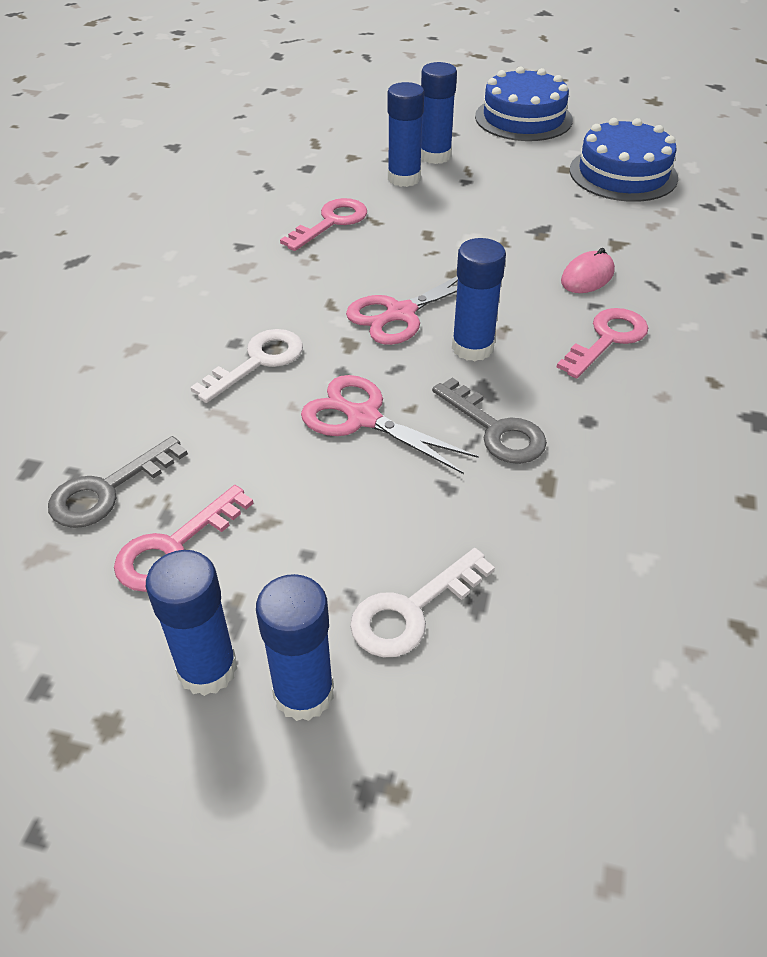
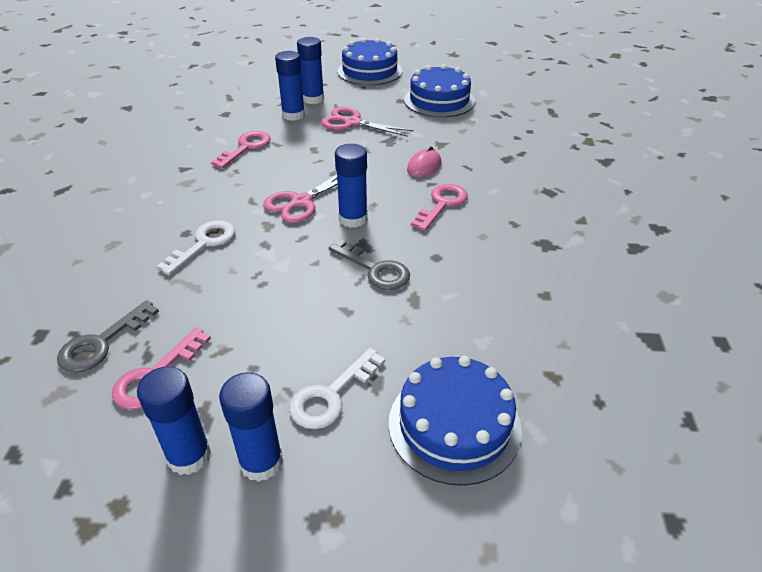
camera: 10 degrees left, 5 degrees down
(363, 418) = (283, 272): pink scissors -> pink scissors (352, 123)
(584, 682) = (454, 425): none -> blue cake

